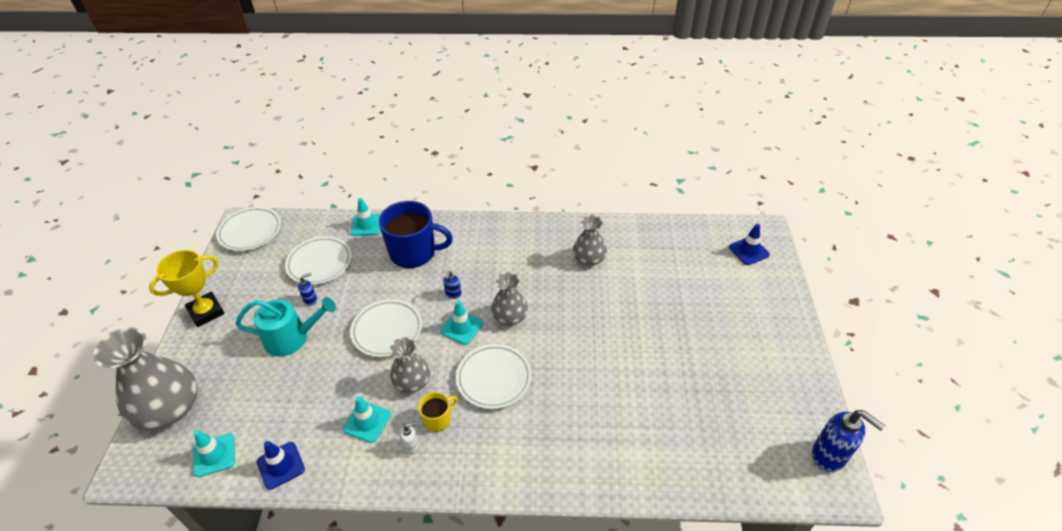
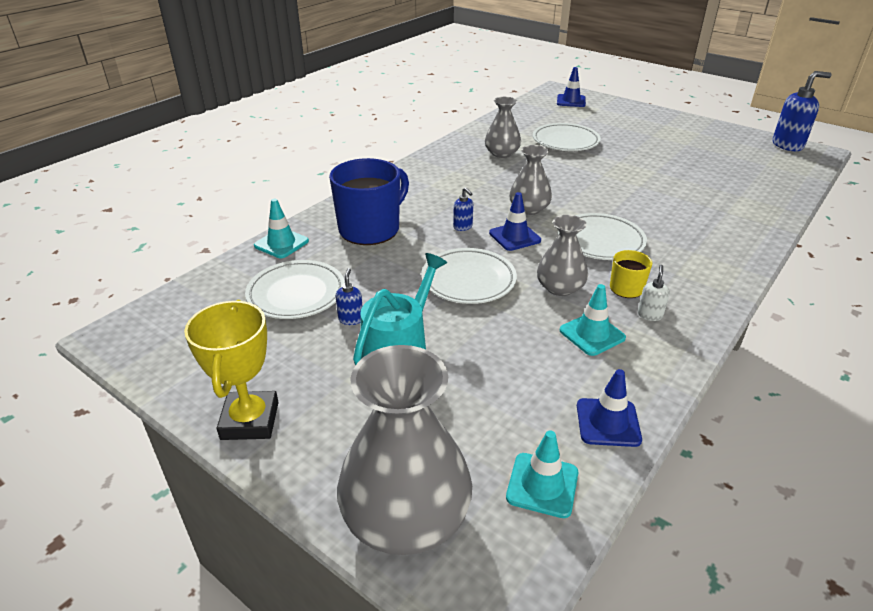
camera: 55 degrees left, 10 degrees down
(250, 231) = (146, 333): white plate -> white plate (565, 141)
(461, 327) = (514, 237): turquoise traffic cone -> blue traffic cone

